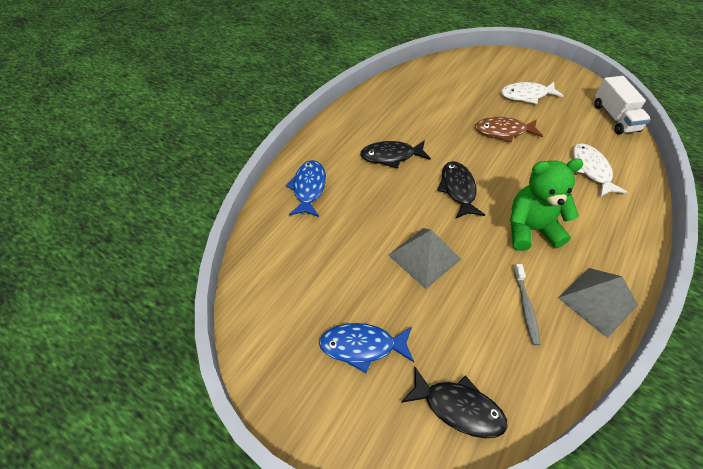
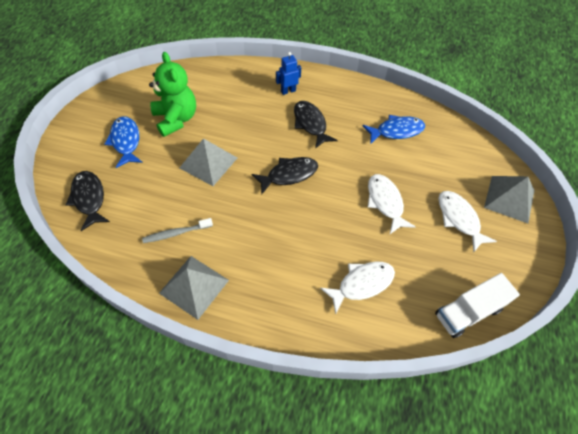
camera: 70 degrees right, 5 degrees up
(308, 188) = (254, 83): blue fish -> blue fish (396, 131)
(335, 162) = (288, 91): none -> blue robot
(458, 407) = (89, 199): black fish -> black fish turned 150 degrees clockwise
(503, 131) = (385, 202): brown fish -> white fish
(509, 64) = (509, 199): none -> grey pyramid
(530, 229) = (260, 232): green teddy bear -> green teddy bear (176, 119)

